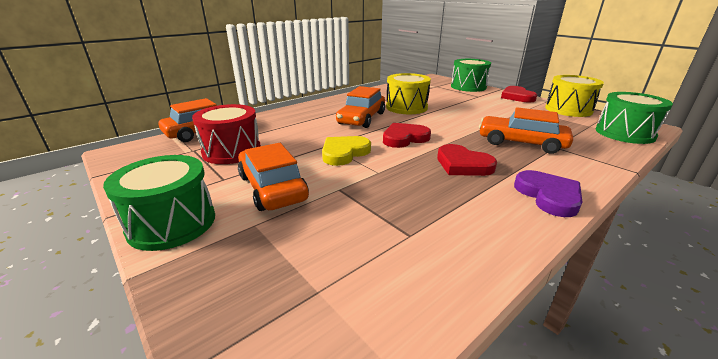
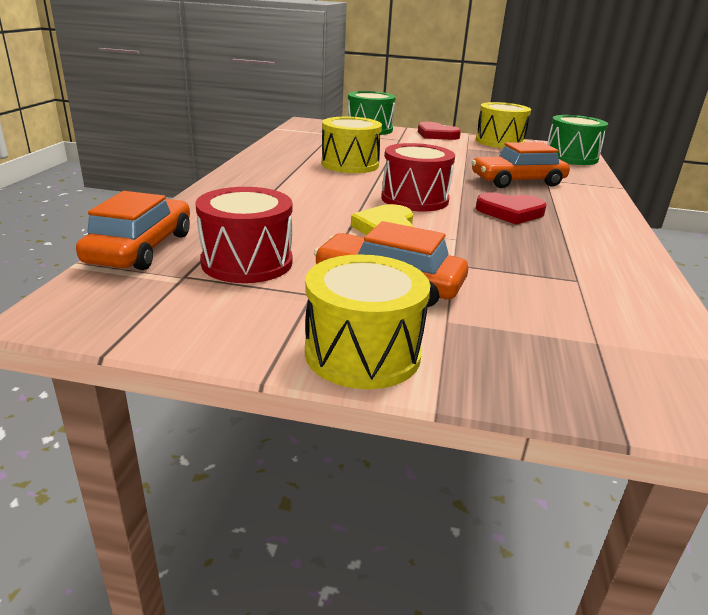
camera: 40 degrees left, 0 degrees up
(172, 223) = (362, 353): green drum -> yellow drum
(361, 118) = (325, 187): orange car -> none
(404, 138) = (414, 199): red heart -> red drum
(548, 196) = (606, 221): purple heart -> none

